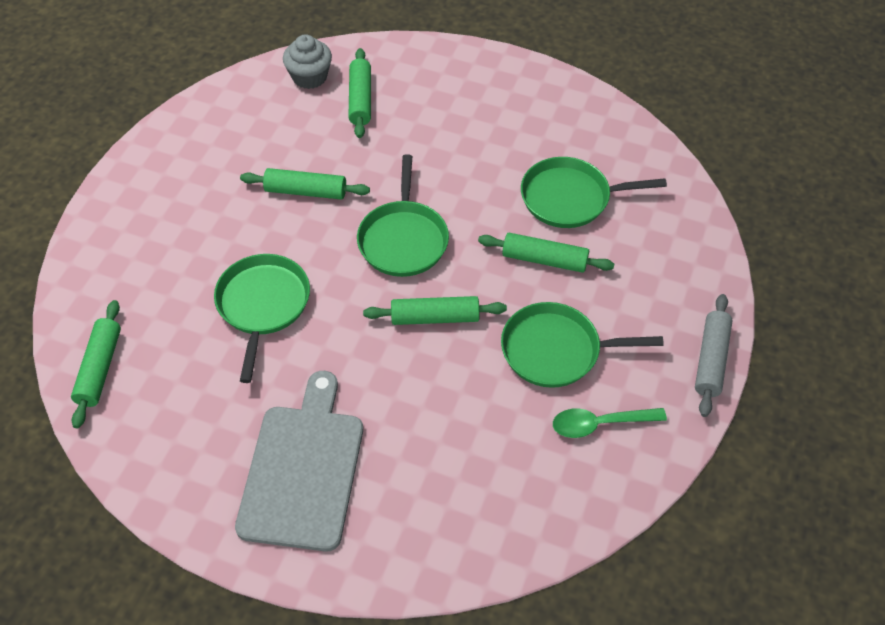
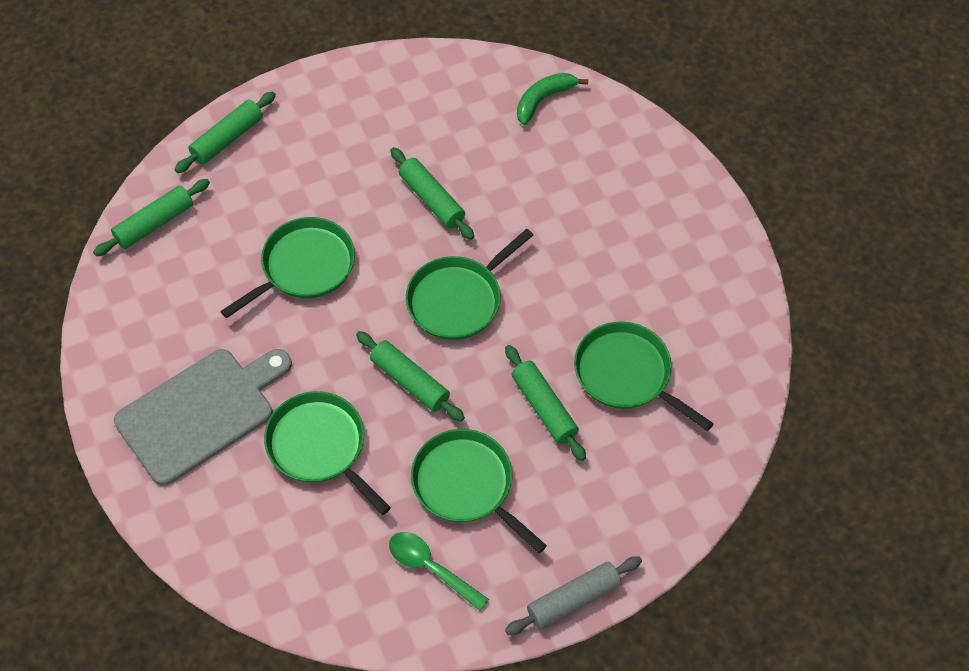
camera: 45 degrees right, 5 degrees up
(309, 77) = (543, 100): grey cupcake -> green banana
(360, 99) = (560, 152): green rolling pin -> green rolling pin (227, 139)
(424, 414) = (320, 447): none -> green pan

